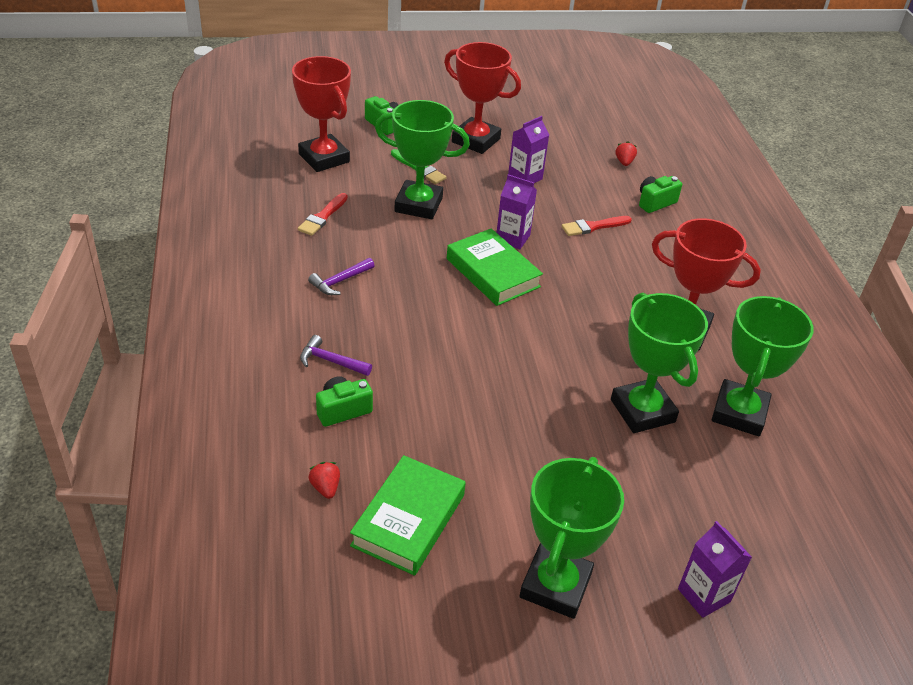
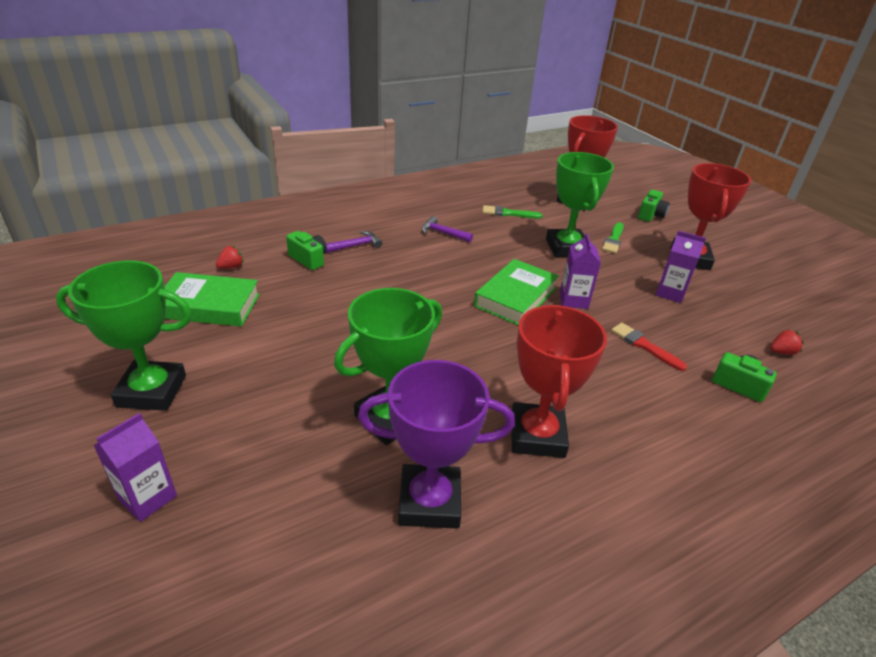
camera: 70 degrees right, 5 degrees down
(323, 216) = (508, 213): red brush -> green brush
(331, 361) = (356, 245): purple hammer -> purple hammer turned 60 degrees clockwise
(739, 413) = (429, 501): green trophy -> purple trophy

